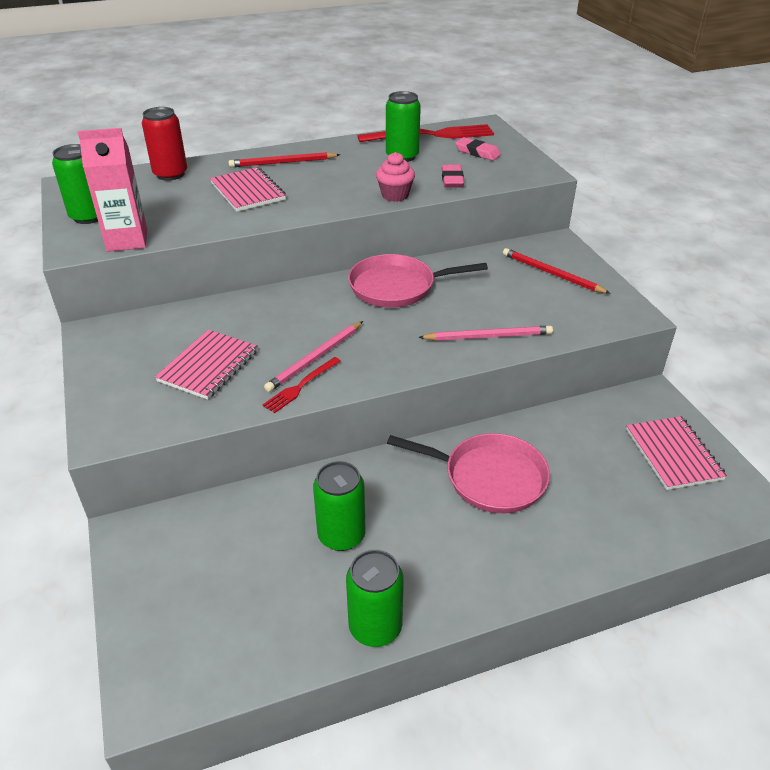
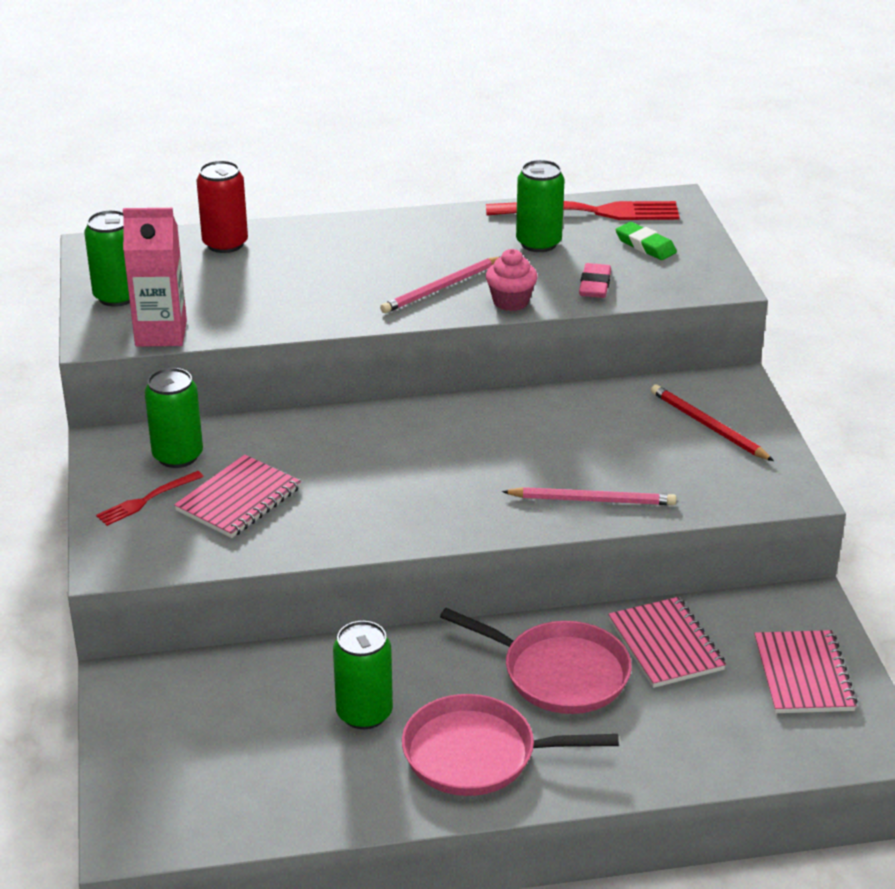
camera: 10 degrees right, 5 degrees down
(248, 191) = (320, 279): pink notebook -> pink notebook (665, 645)
(282, 163) = (374, 239): red pencil -> none
(301, 386) = (343, 535): red fork -> red fork (147, 500)
(315, 358) = (368, 504): pink pencil -> pink pencil (441, 288)
(375, 627) = (380, 808): green can -> green can (178, 456)
(396, 287) = (495, 423): pink pan -> pink pan (476, 754)
(477, 152) = (645, 245): pink eraser -> green eraser

